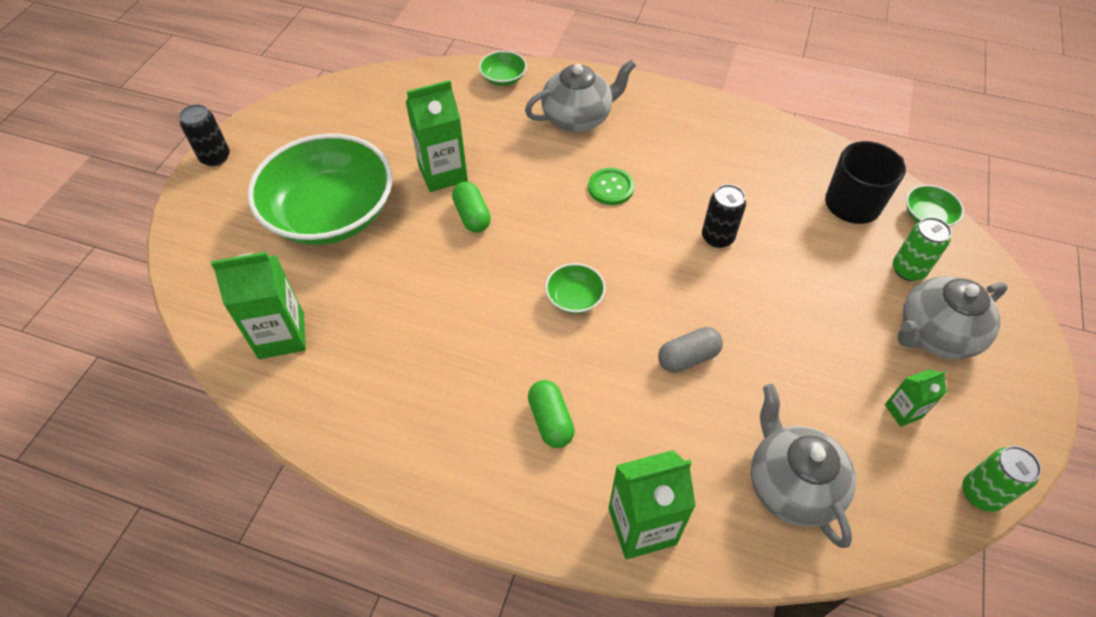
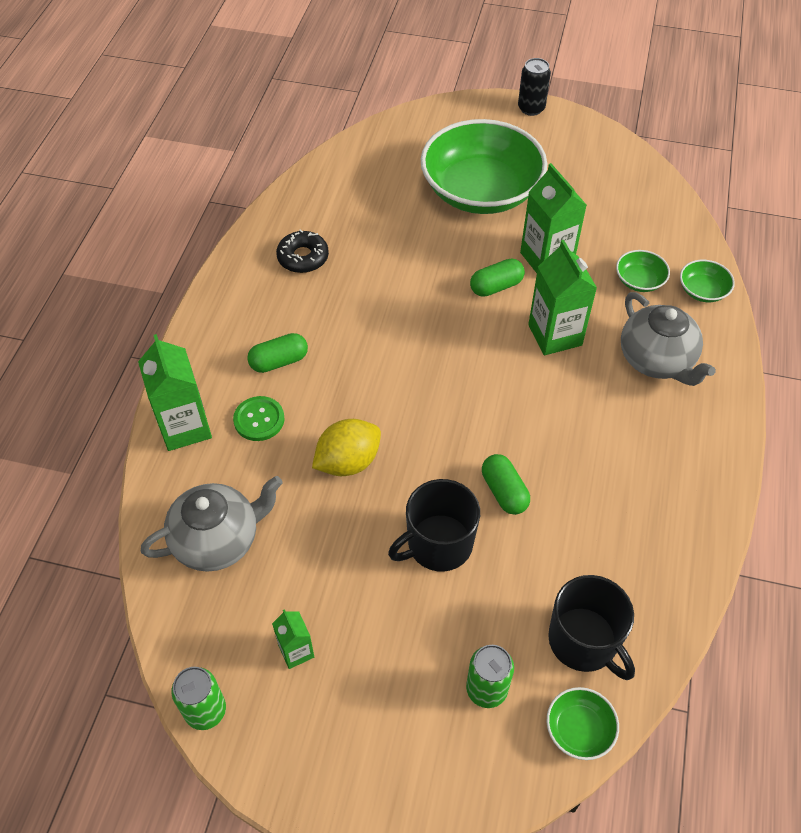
camera: 85 degrees right, 0 degrees up
(281, 336) = (350, 186): green carton -> green carton (555, 335)
(391, 391) = (303, 257): none -> black donut
(574, 298) = (408, 371): green bowl -> green bowl (639, 280)
(611, 188) = (557, 394): green button -> green button (259, 419)
(688, 358) = (348, 462): grey capsule -> yellow lemon
(717, 237) = (504, 492): black can -> green capsule
(776, 290) = (438, 544): none -> black mug
(935, 334) = (395, 703): grey teapot -> none

